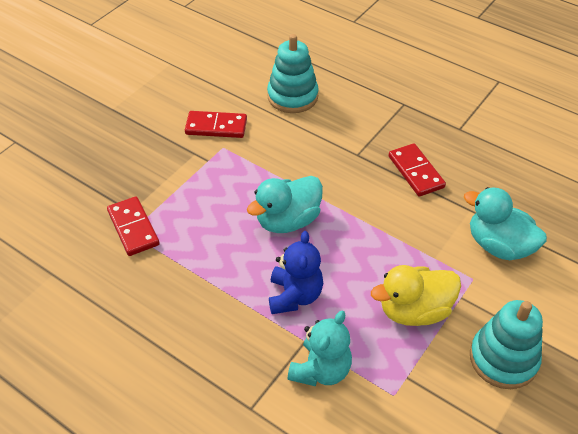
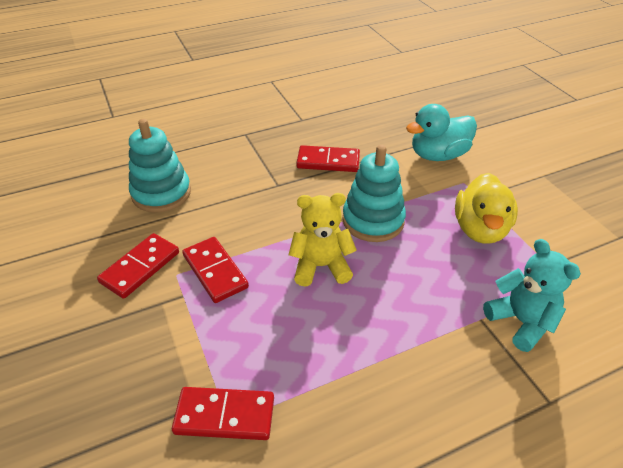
camera: 60 degrees left, 5 degrees down
(240, 165) = (215, 271): none -> red domino
(288, 220) = (321, 266): turquoise duck -> yellow teddy bear
(294, 296) = (420, 302): blue teddy bear -> none
(503, 359) = (551, 203): turquoise stacking toy -> turquoise stacking toy (373, 220)

